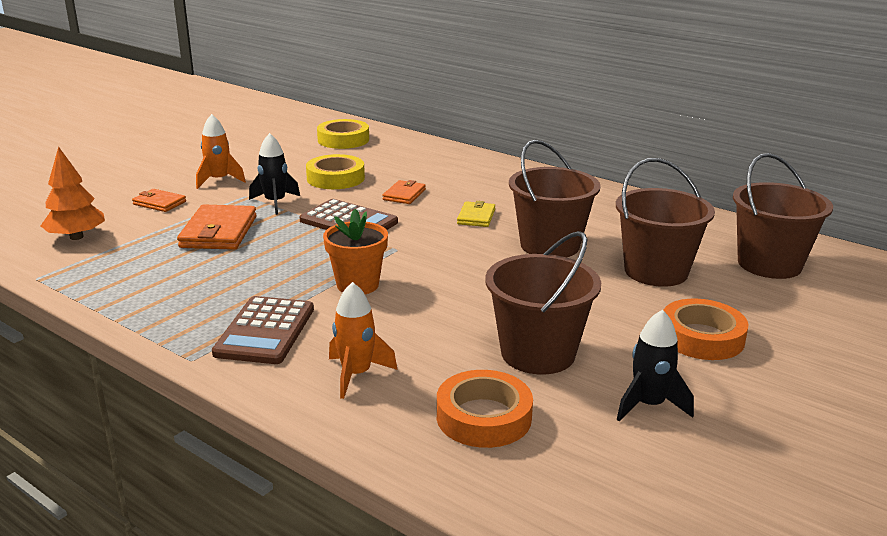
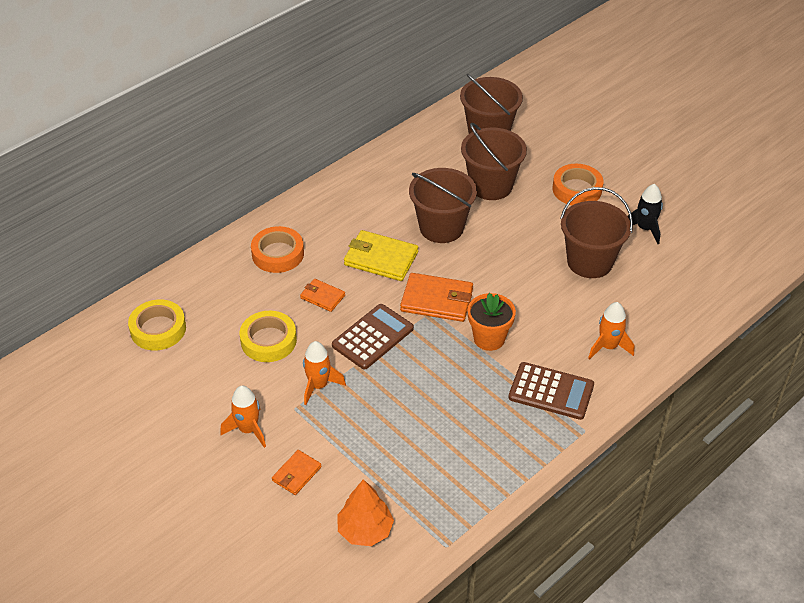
camera: 80 degrees left, 20 degrees up
(219, 232) = (376, 424): orange wallet -> orange wallet (437, 300)
(275, 203) = (318, 385): black rocket -> orange rocket
(476, 217) = (381, 258): yellow wallet -> yellow wallet, size x1.74
(484, 417) = (654, 295): orange tape -> orange tape (278, 254)

